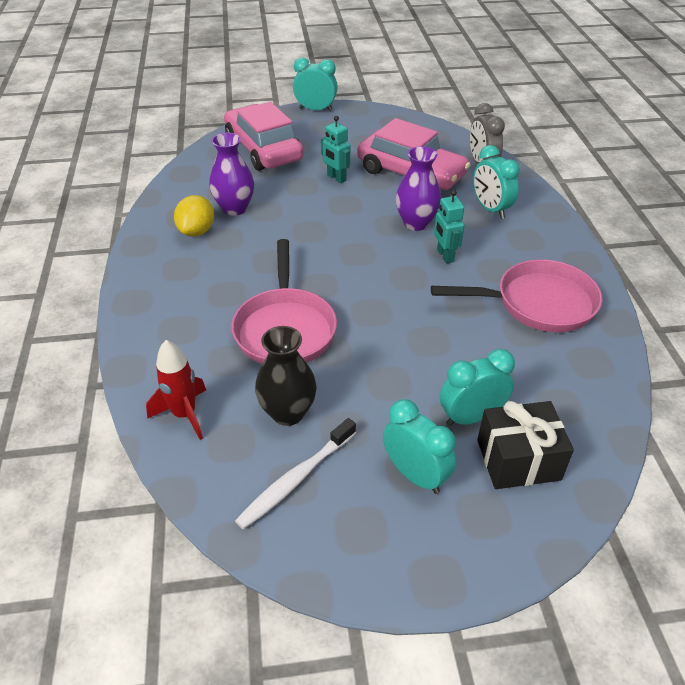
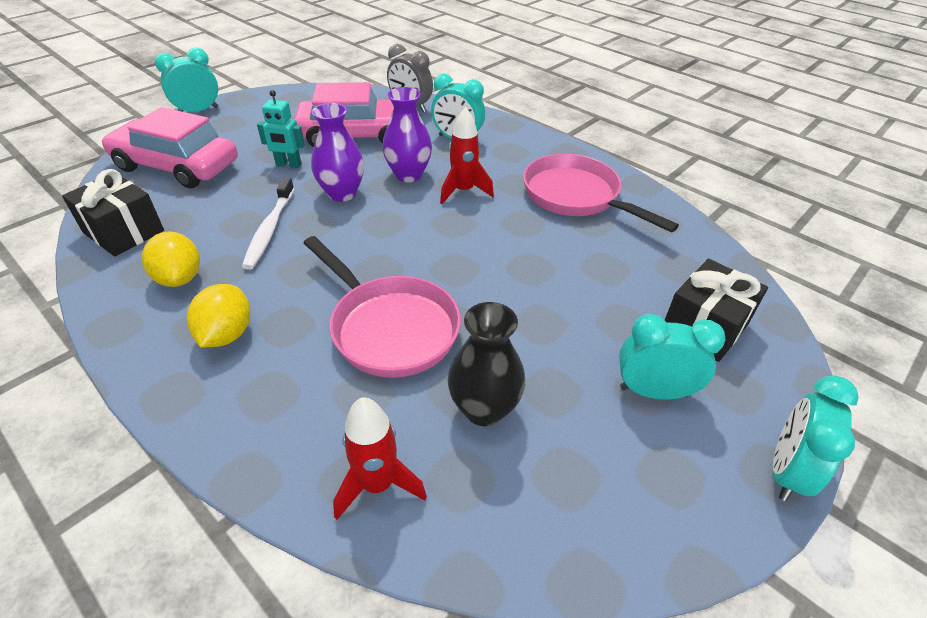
camera: 40 degrees left, 0 degrees up
(190, 281) = (227, 334): none -> yellow lemon
(193, 185) = (124, 232): none -> black gift
(234, 208) = (203, 235): purple vase -> purple vase (342, 193)
(296, 479) = (565, 470): white toothbrush -> white toothbrush (270, 229)
(445, 256) = (463, 191): turquoise robot -> red rocket
(471, 417) = (634, 313): turquoise clock -> turquoise clock (786, 471)
(538, 303) = (576, 196): pink pan -> pink pan turned 90 degrees counterclockwise

